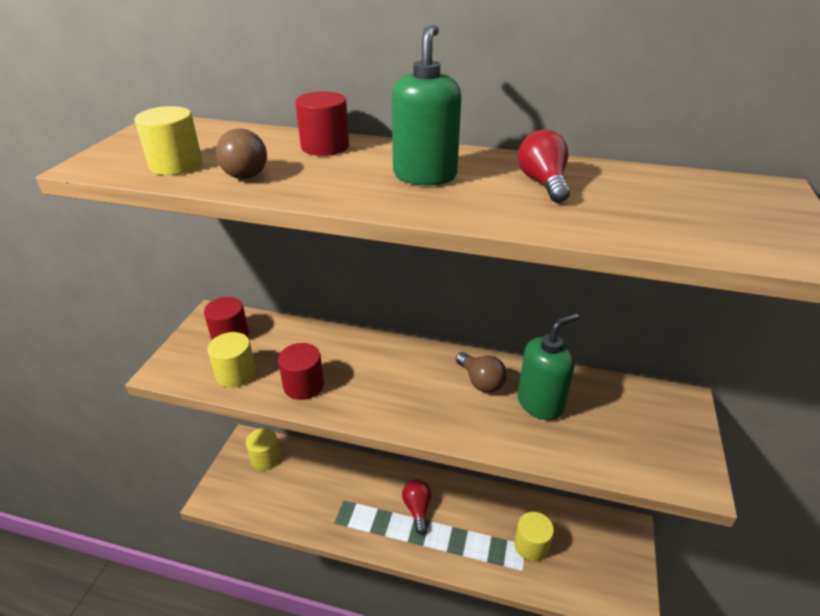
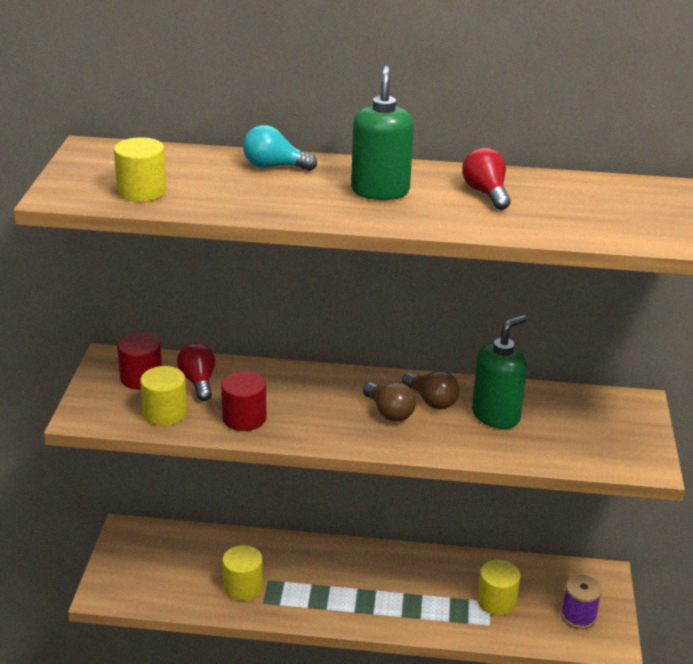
camera: 10 degrees left, 5 degrees down
(243, 172) = (211, 195): brown light bulb -> brown light bulb (389, 412)
(265, 458) = (157, 546): yellow cylinder -> yellow cylinder (243, 587)
(325, 147) = (274, 166): red cylinder -> turquoise light bulb
(417, 509) = (359, 580): red light bulb -> red light bulb (198, 382)
(603, 571) = (578, 616): none -> purple spool

